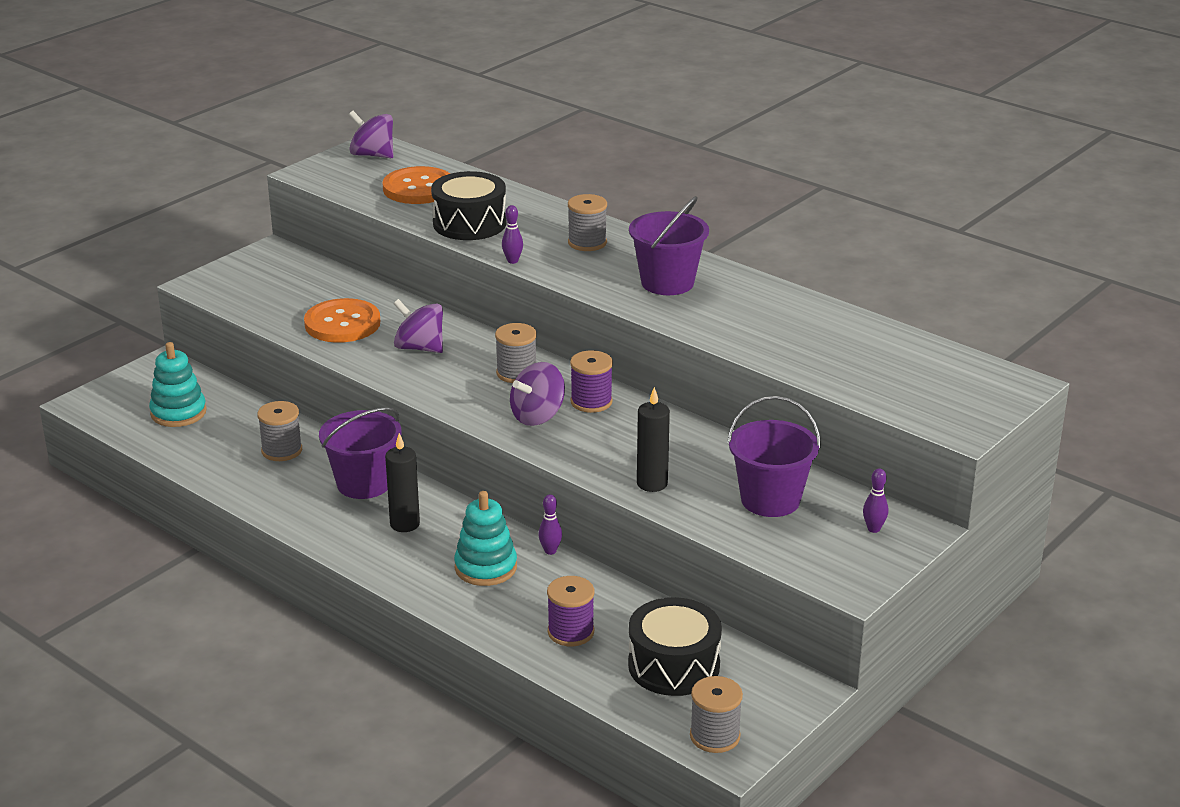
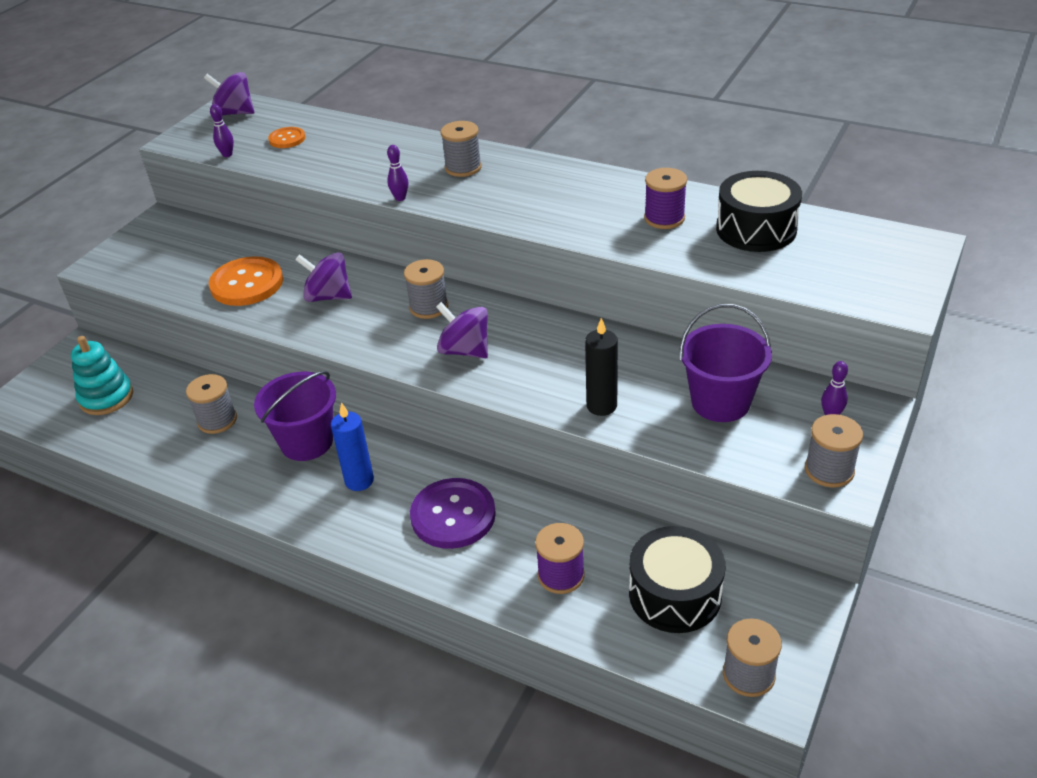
camera: 10 degrees left, 10 degrees up
(405, 524) = (359, 481): black candle -> blue candle
(418, 188) = (287, 139): orange button -> orange button, size x0.54
(469, 223) = (346, 166): black drum -> black drum (756, 229)
(485, 567) = (453, 515): turquoise stacking toy -> purple button
(537, 416) = (464, 350): purple spinning top -> purple spinning top turned 90 degrees clockwise
(550, 551) = (508, 483): purple bowling pin -> purple bowling pin (227, 155)
(591, 402) = (509, 325): purple spool -> purple spool (664, 218)
(667, 283) = (553, 196): purple bucket -> none
(847, 570) = (829, 470): none -> grey spool

